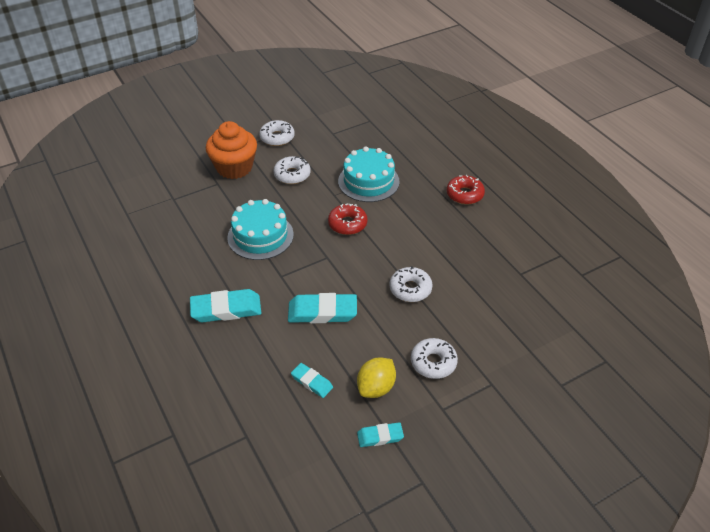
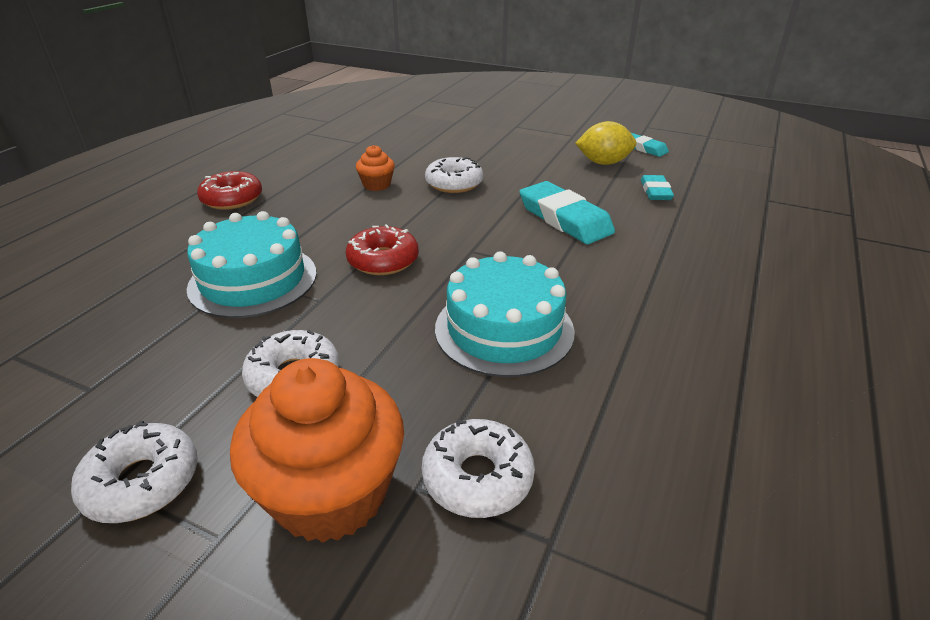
camera: 125 degrees left, 10 degrees down
(226, 309) = (675, 286): turquoise eraser -> none
(433, 362) = (533, 149): white donut -> white donut (477, 477)
(437, 254) = (377, 185): none -> orange cupcake

